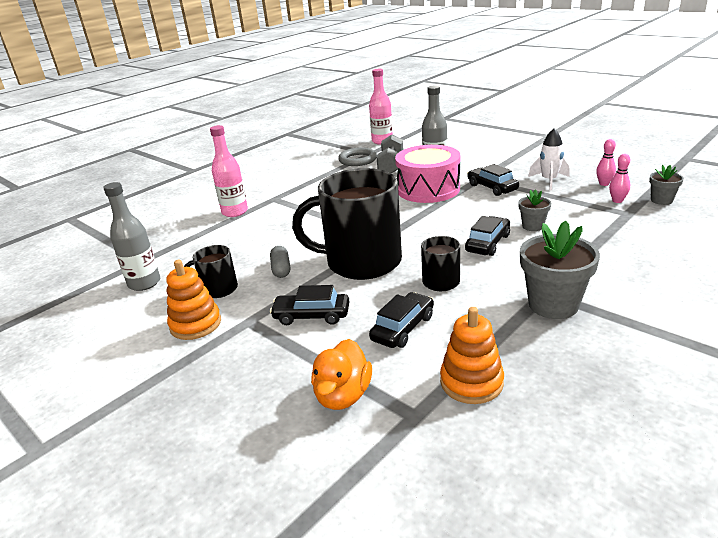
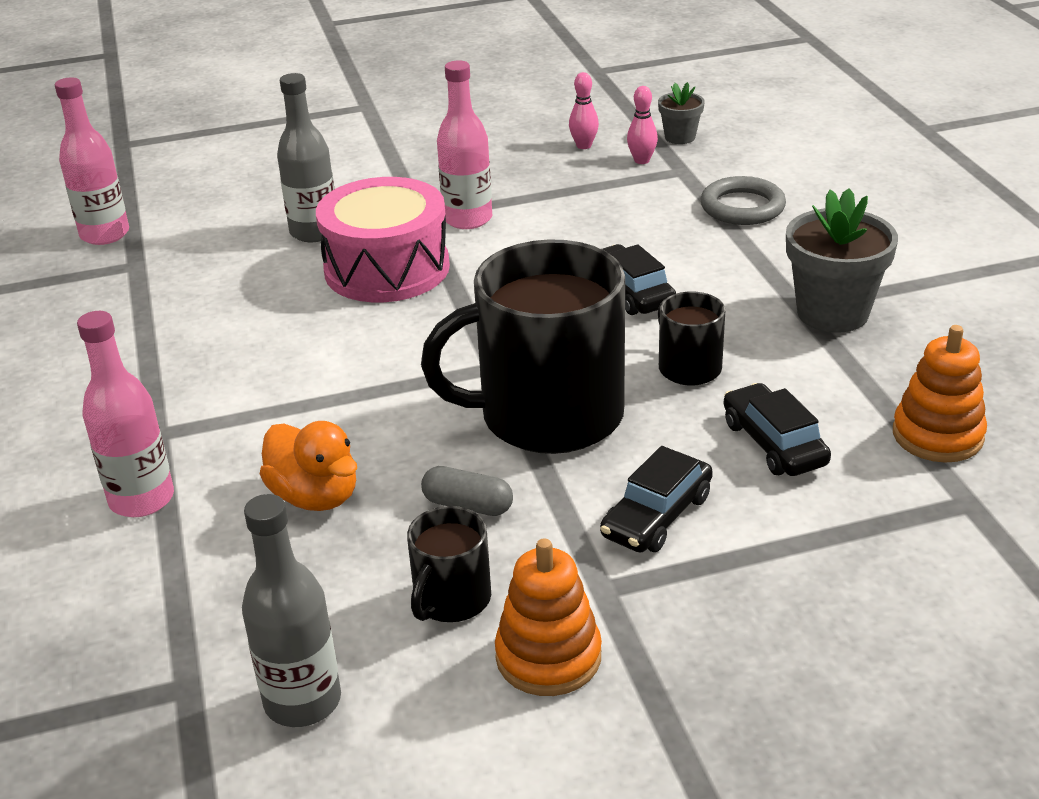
camera: 60 degrees left, 5 degrees up
(343, 395) = (884, 548): orange duck -> orange duck (315, 496)
(358, 160) = (143, 287): grey ring -> grey ring (742, 207)
(361, 262) = (548, 415): black mug -> black mug turned 45 degrees clockwise
(391, 166) = (234, 266): grey dumbbell -> none
(492, 187) = (467, 219): black car -> pink bottle
(532, 226) = (628, 242): grey flower pot -> none
(549, 181) = (516, 173): white rocket -> none

